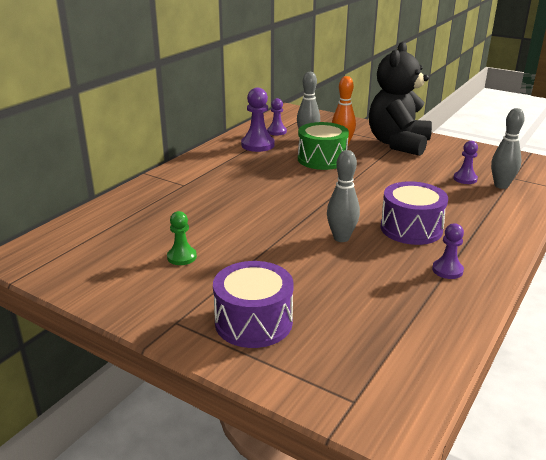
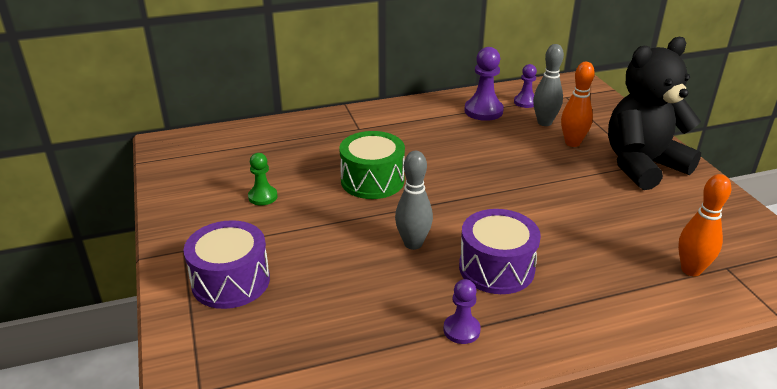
camera: 40 degrees right, 5 degrees up
(322, 159) = (524, 151): green drum -> green drum (372, 180)
(465, 179) = (656, 241): purple pawn -> none
(501, 185) = (691, 270): grey bowling pin -> orange bowling pin

